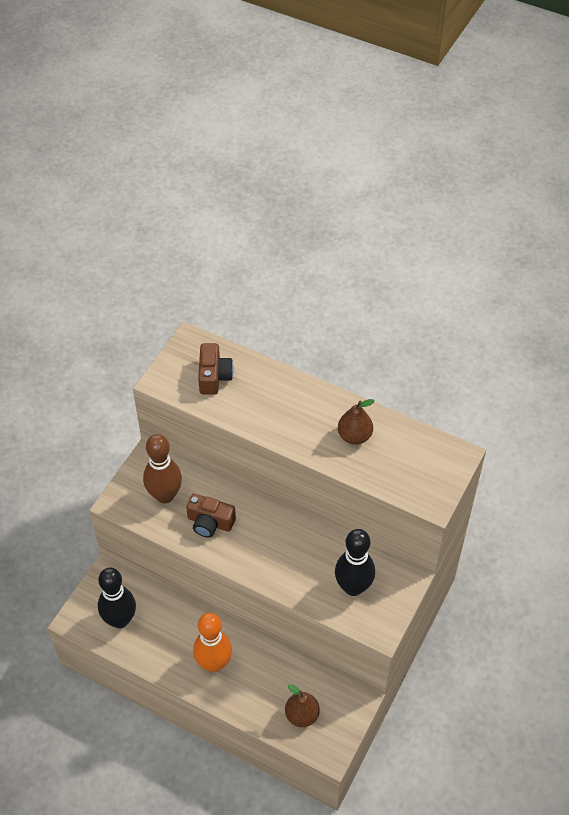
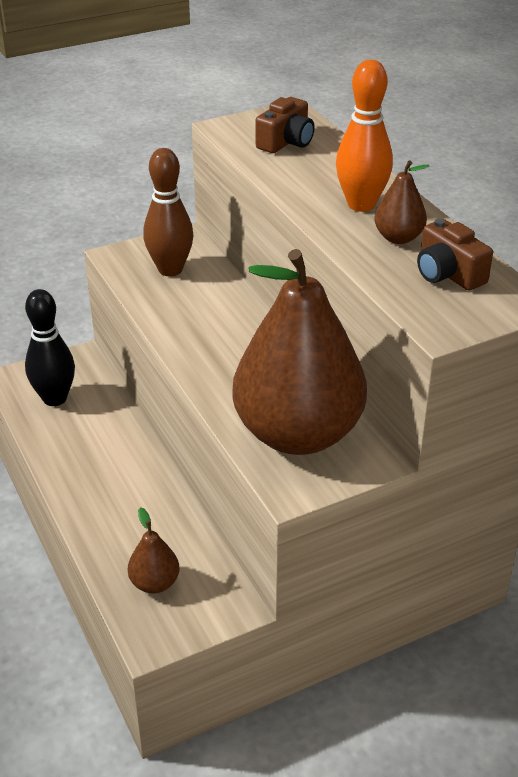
camera: 35 degrees right, 15 degrees down
(210, 522) = (193, 309): brown camera -> brown camera (448, 274)
(214, 663) = (108, 482): orange bowling pin -> orange bowling pin (361, 204)
(353, 587) = (298, 434): black bowling pin -> brown pear

